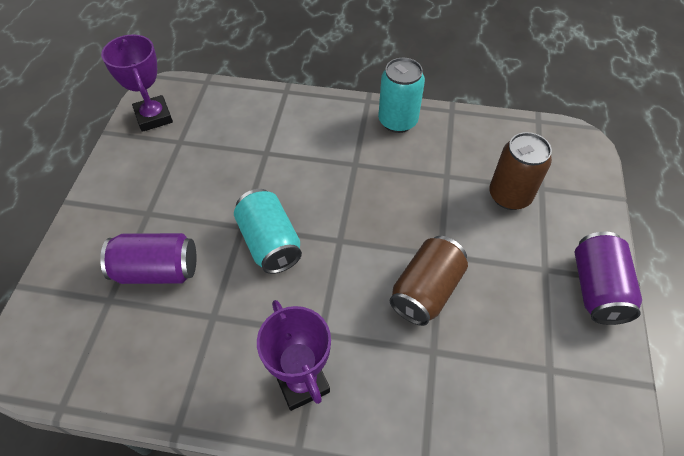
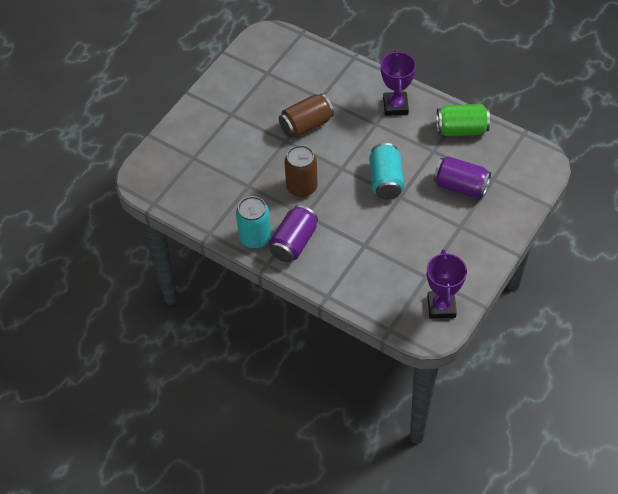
camera: 155 degrees left, 0 degrees up
(174, 375) = (461, 129): none -> green can
(509, 196) = (217, 159): brown can -> brown can (301, 187)
(597, 289) = (211, 96): purple can -> purple can (294, 242)

